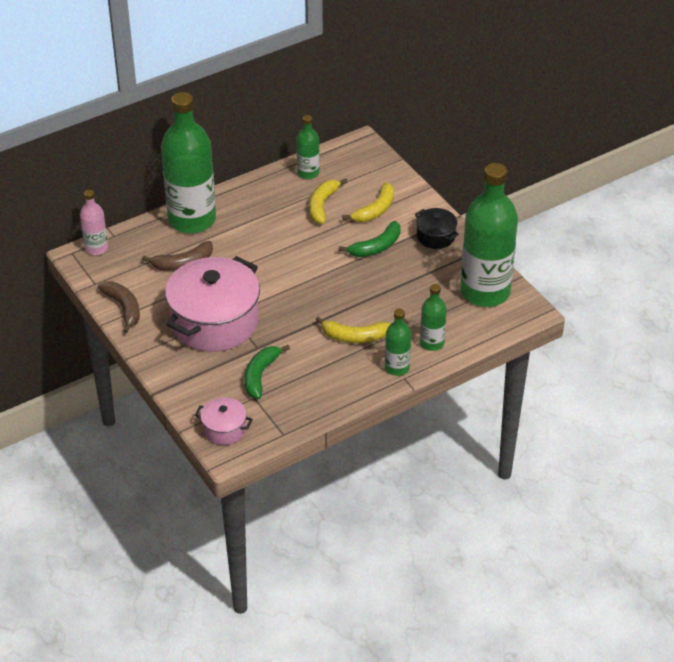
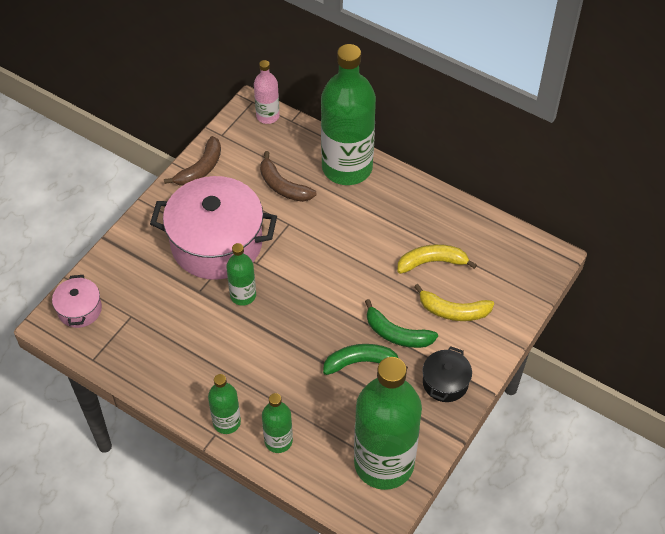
camera: 65 degrees right, 10 degrees up
(260, 375) = (162, 309): green banana -> green banana (361, 362)
(308, 173) = (473, 231): green bottle -> green bottle (243, 295)
(354, 337) = (253, 366): yellow banana -> none

